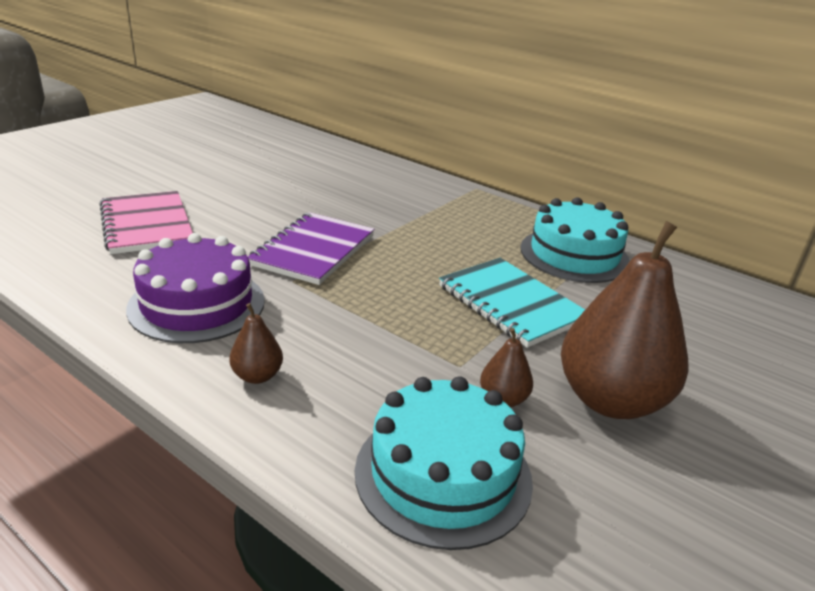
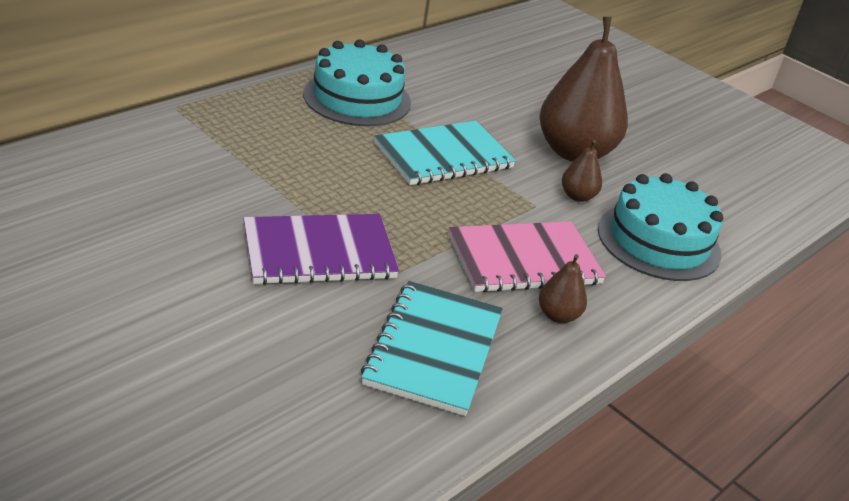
camera: 85 degrees left, 5 degrees up
(146, 225) = (209, 394): pink notebook -> pink notebook (524, 260)
(197, 304) = (433, 349): purple cake -> turquoise notebook
(313, 250) = (319, 253): purple notebook -> purple notebook turned 45 degrees counterclockwise

